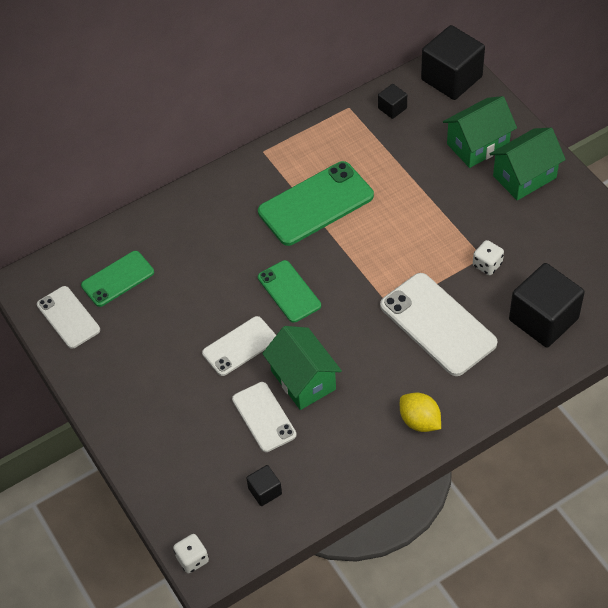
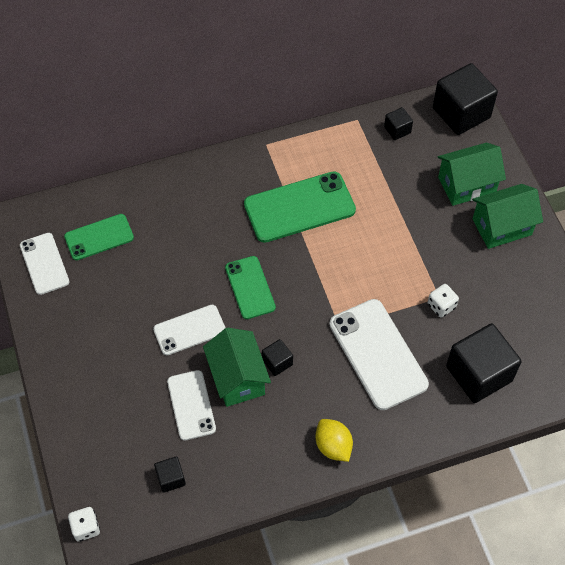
camera: 10 degrees right, 5 degrees up
(339, 356) = (277, 362): none -> black cube

